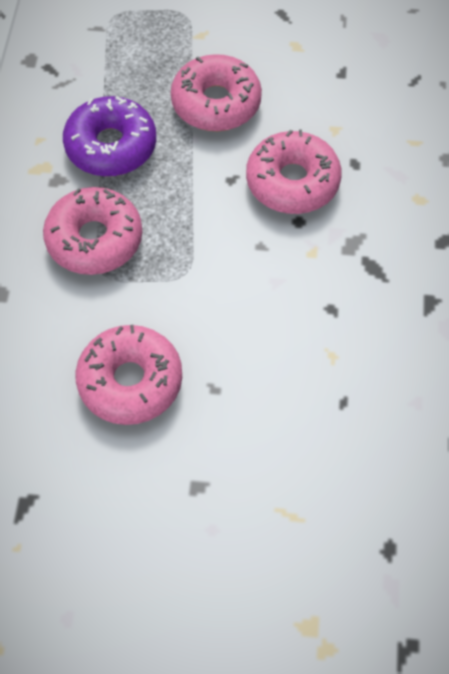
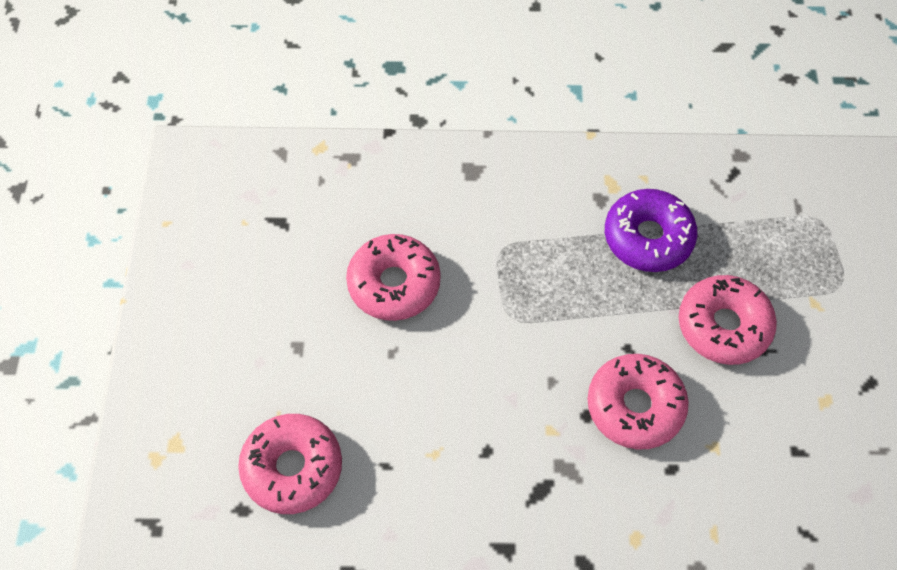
camera: 85 degrees right, 0 degrees up
(94, 239) = (538, 238): pink donut -> pink donut (292, 468)

